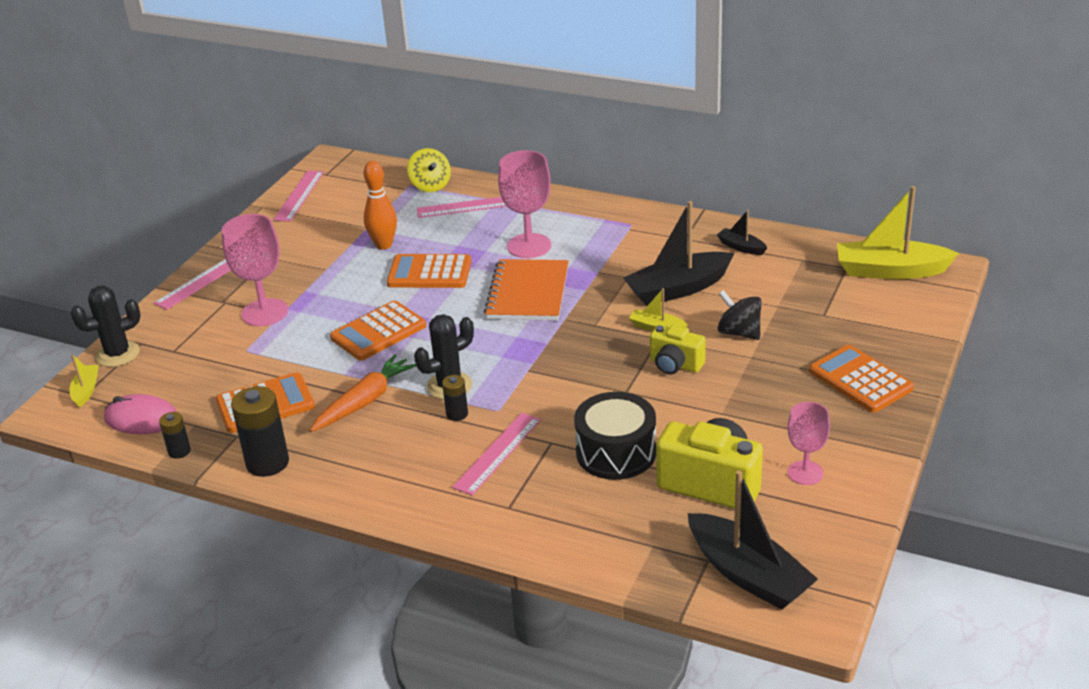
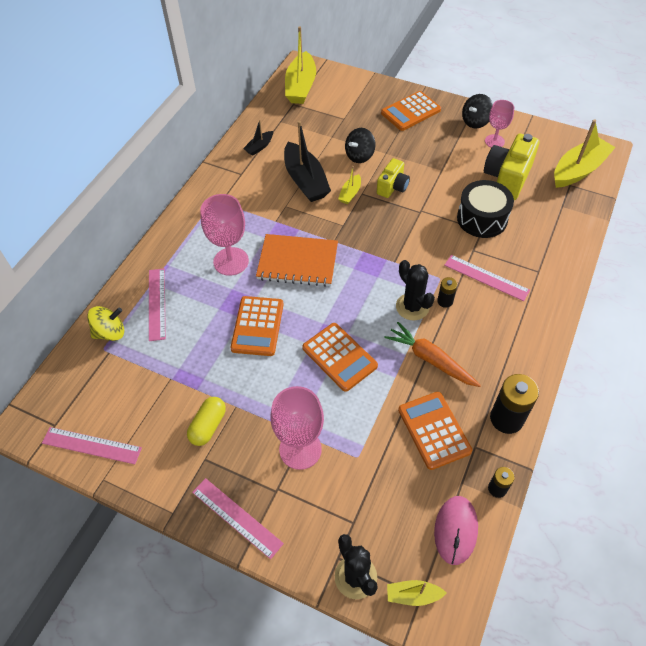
camera: 90 degrees left, 20 degrees up
(306, 255) = (208, 426): none -> yellow capsule
(384, 245) = (205, 363): orange bowling pin -> none
(748, 574) = (578, 170): black boat -> yellow boat
(853, 452) = (475, 122): none -> black spinning top

